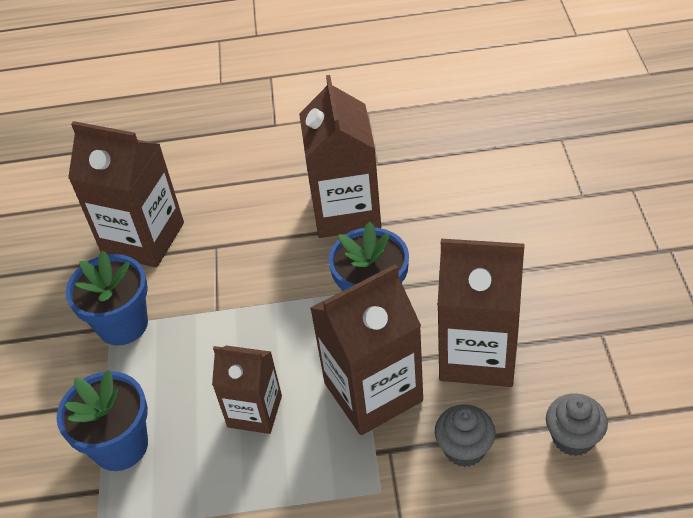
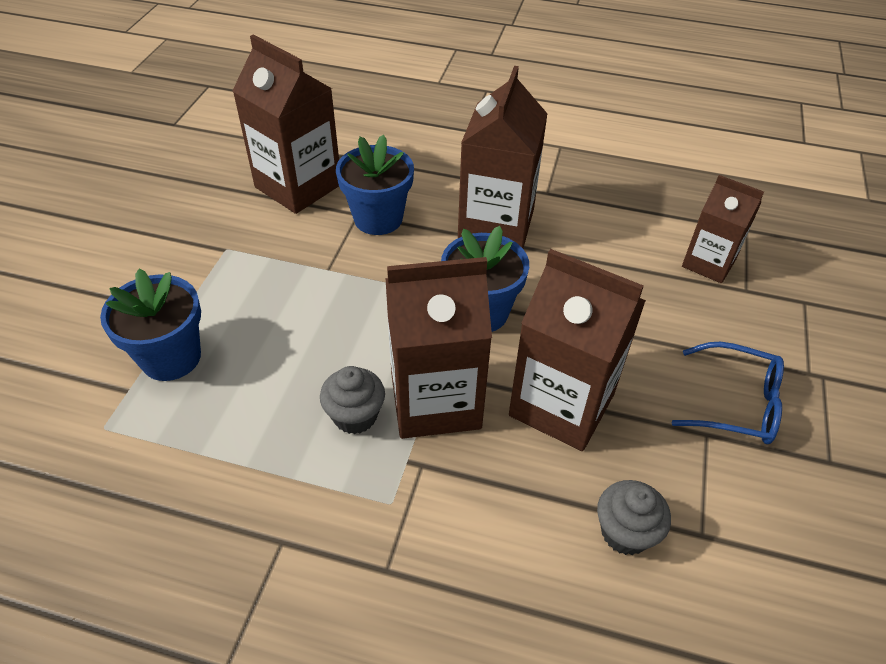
camera: 15 degrees right, 0 degrees up
(123, 324) = (237, 252): blue flower pot -> blue flower pot (378, 218)
(255, 411) = (311, 374): brown carton -> brown carton (708, 263)
(464, 449) = (500, 495): grey cupcake -> grey cupcake (355, 416)
(614, 299) = (736, 403): none -> blue glasses

